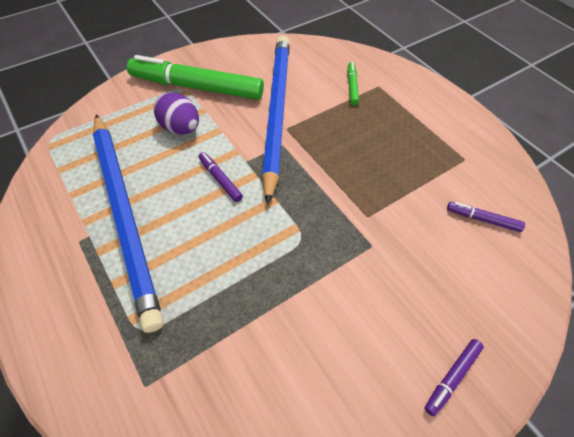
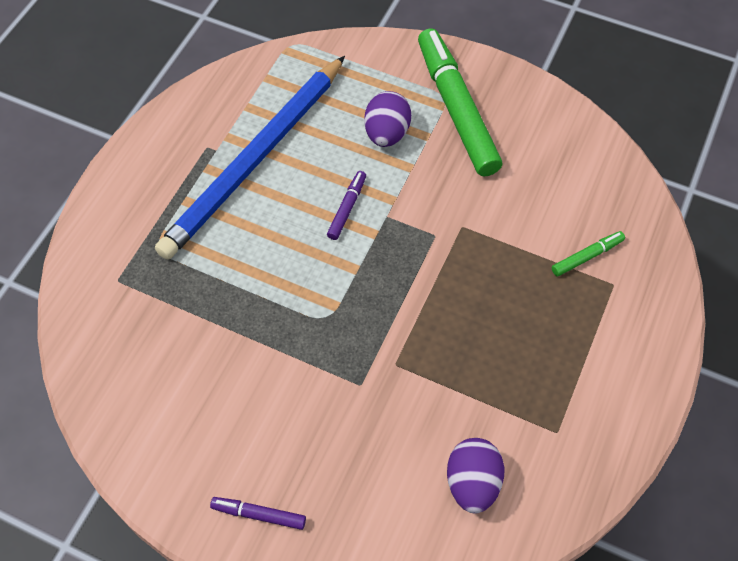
camera: 60 degrees right, 5 degrees up
(276, 112) = (479, 203): blue pencil -> none
(482, 219) = (472, 482): purple marker -> purple egg

